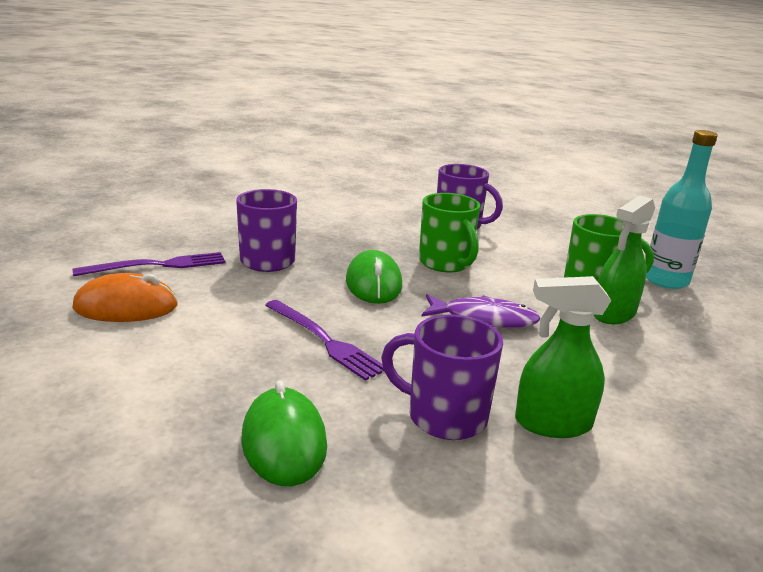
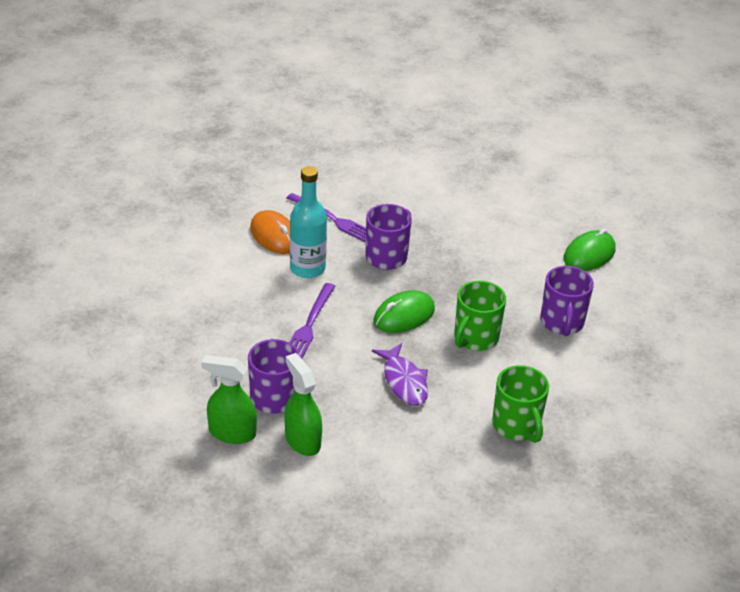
camera: 60 degrees right, 15 degrees up
(284, 442) = (207, 349): green mouse -> green mouse (589, 254)
(613, 314) = (477, 445): green spray bottle -> green spray bottle (232, 433)
(665, 280) = (579, 467): turquoise bottle -> turquoise bottle (307, 268)

